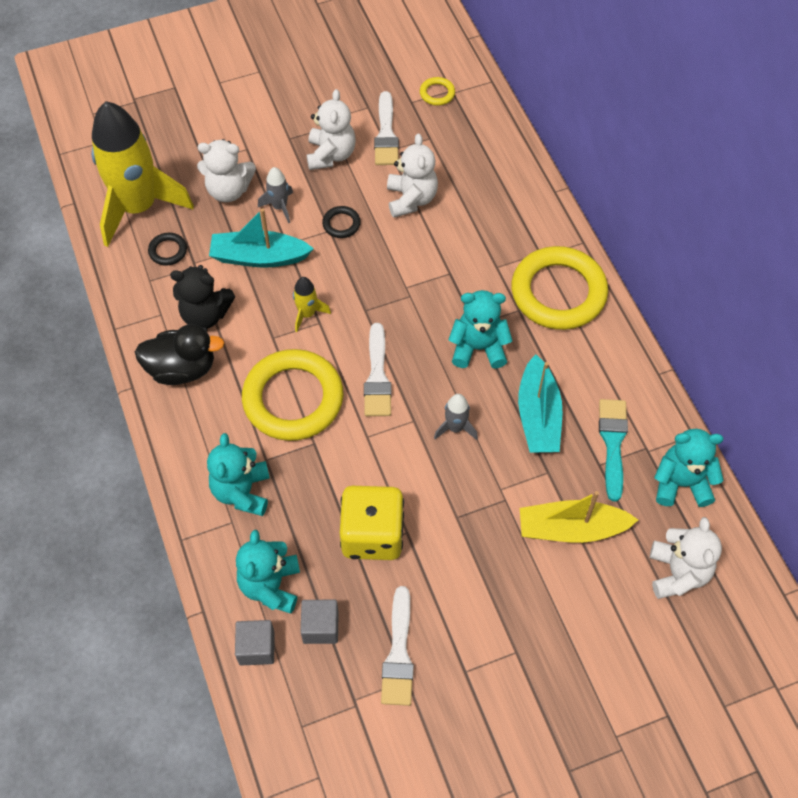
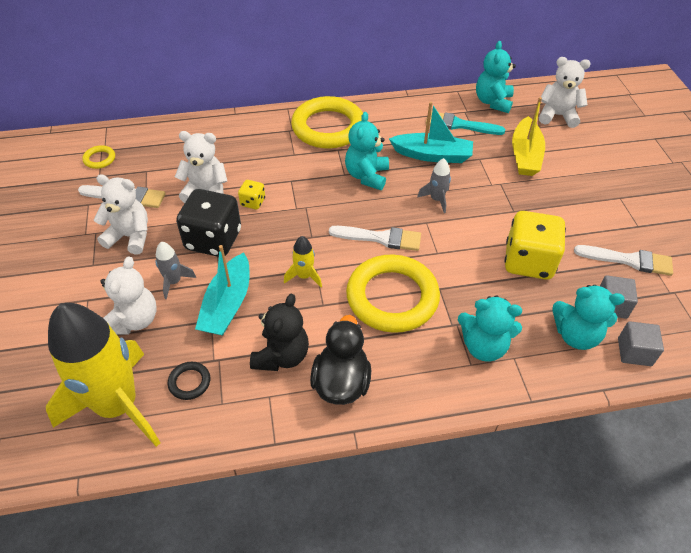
camera: 80 degrees left, 10 degrees down
(341, 224) = (213, 240): black ring -> black dice
(405, 245) = (253, 202): none -> yellow dice

